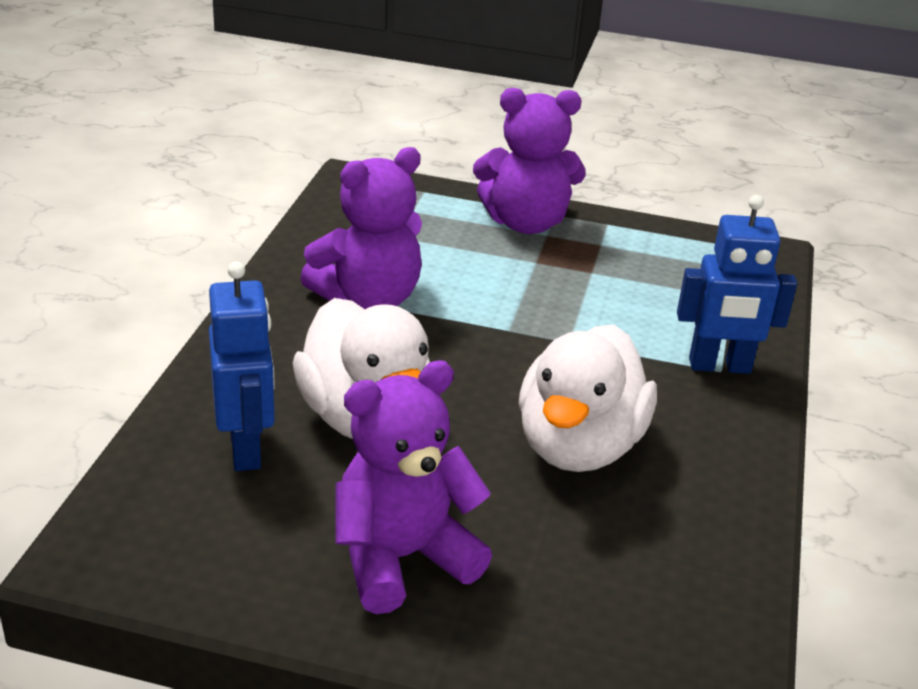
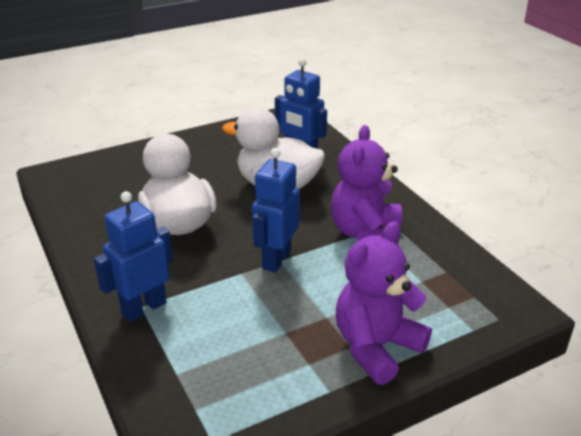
camera: 140 degrees right, 0 degrees up
(402, 558) = (200, 156): purple teddy bear -> none
(511, 332) = (276, 259): none -> blue robot

